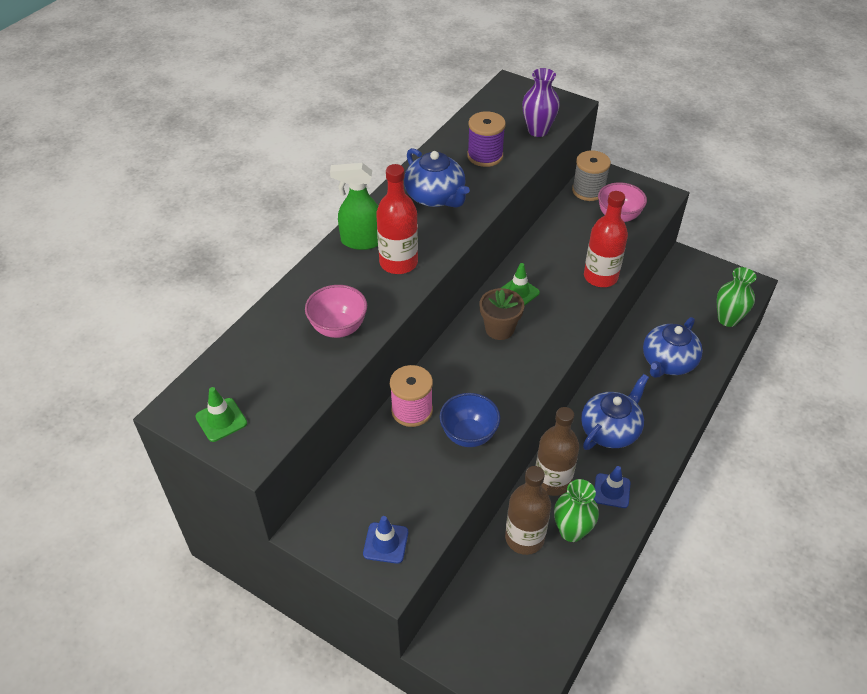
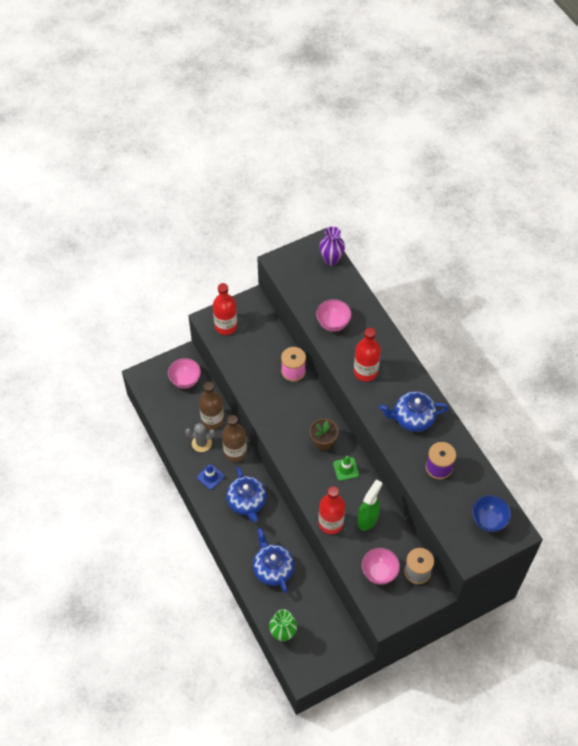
camera: 120 degrees right, 10 degrees up
(221, 420) = (304, 257): green traffic cone -> none
(361, 241) = (394, 362): green spray bottle -> green spray bottle (367, 519)
(385, 543) = (226, 326): blue traffic cone -> red bottle
(469, 435) = (261, 388): blue bowl -> blue bowl (488, 521)
(484, 618) = (185, 380): none -> pink bowl
(538, 131) = (449, 516): purple vase -> purple vase (331, 260)
(571, 531) = (201, 443): green vase -> grey cactus

